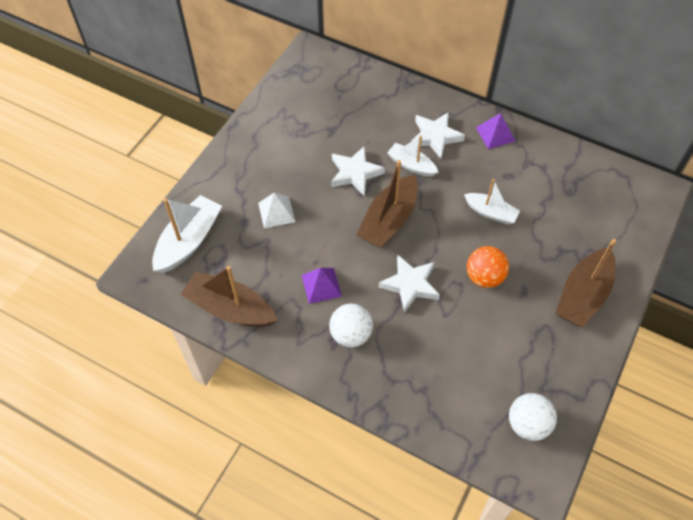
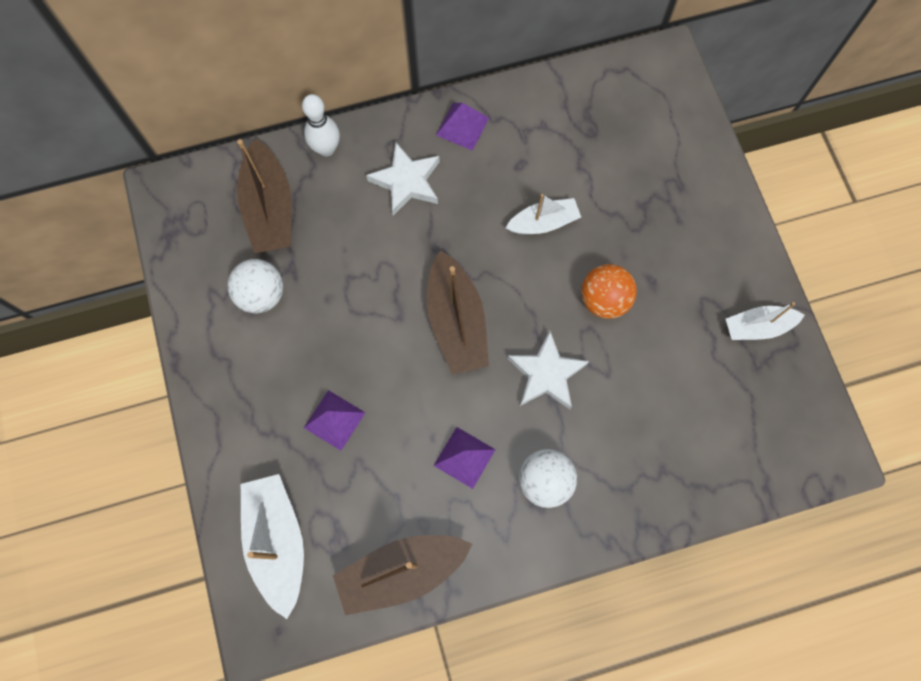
camera: 45 degrees left, 15 degrees up
(276, 212) = (334, 420): white pyramid -> purple pyramid
(355, 173) = (368, 298): white star -> none
(409, 91) = (326, 149): none -> white bowling pin
(411, 165) = (416, 237): white boat -> white boat (757, 327)
(527, 424) = (777, 414): white ball -> white ball (262, 295)
(583, 295) = (704, 236): brown boat -> brown boat (269, 208)

